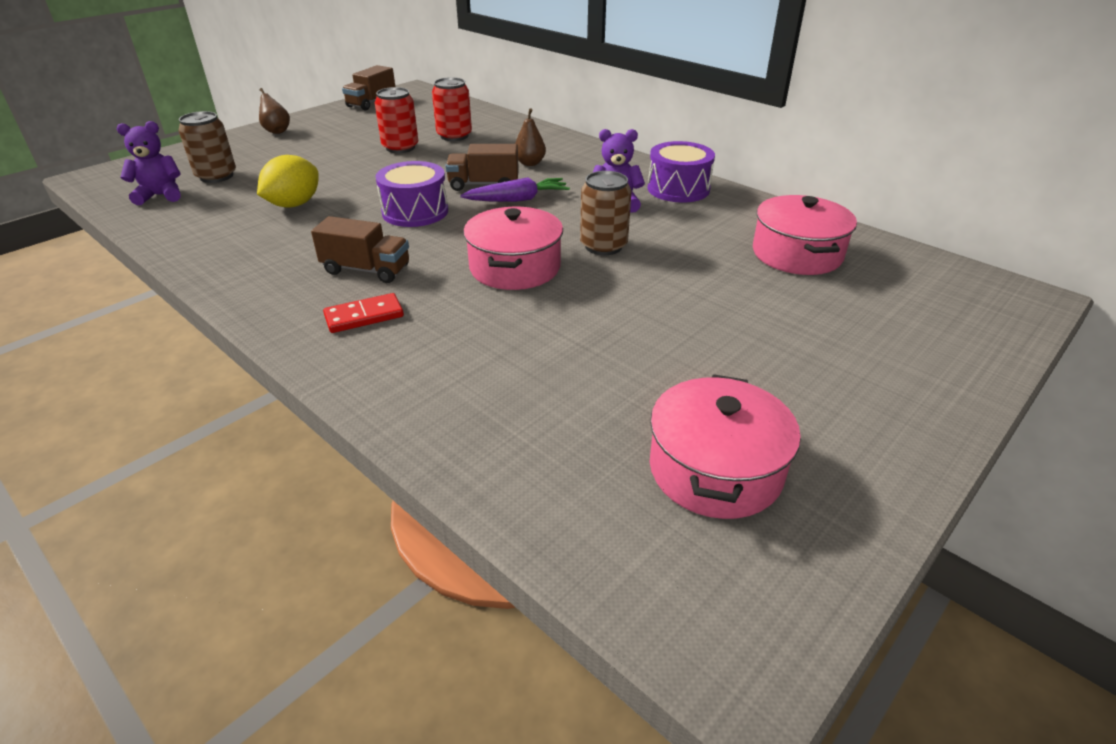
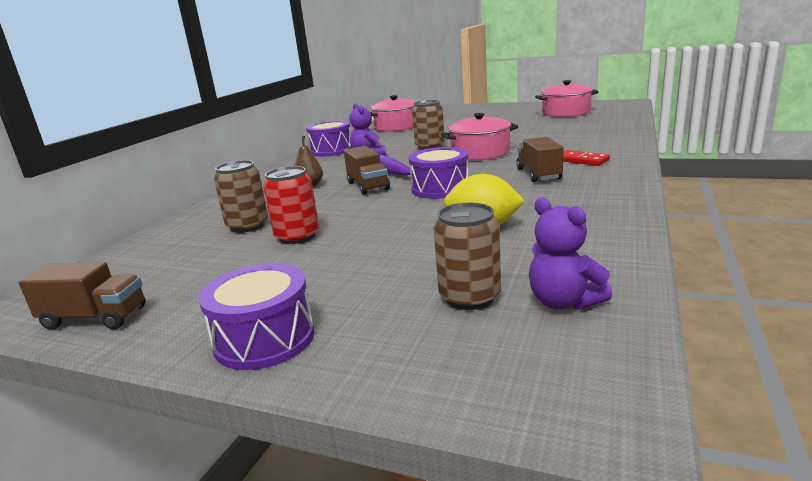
camera: 110 degrees left, 15 degrees down
(277, 131) = (264, 339): brown pear -> purple drum
(454, 136) = (248, 226): red can -> brown can

